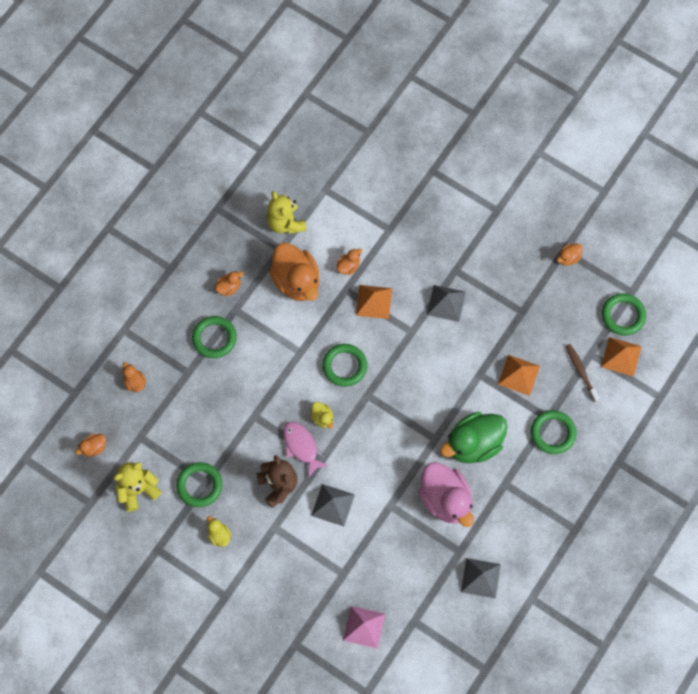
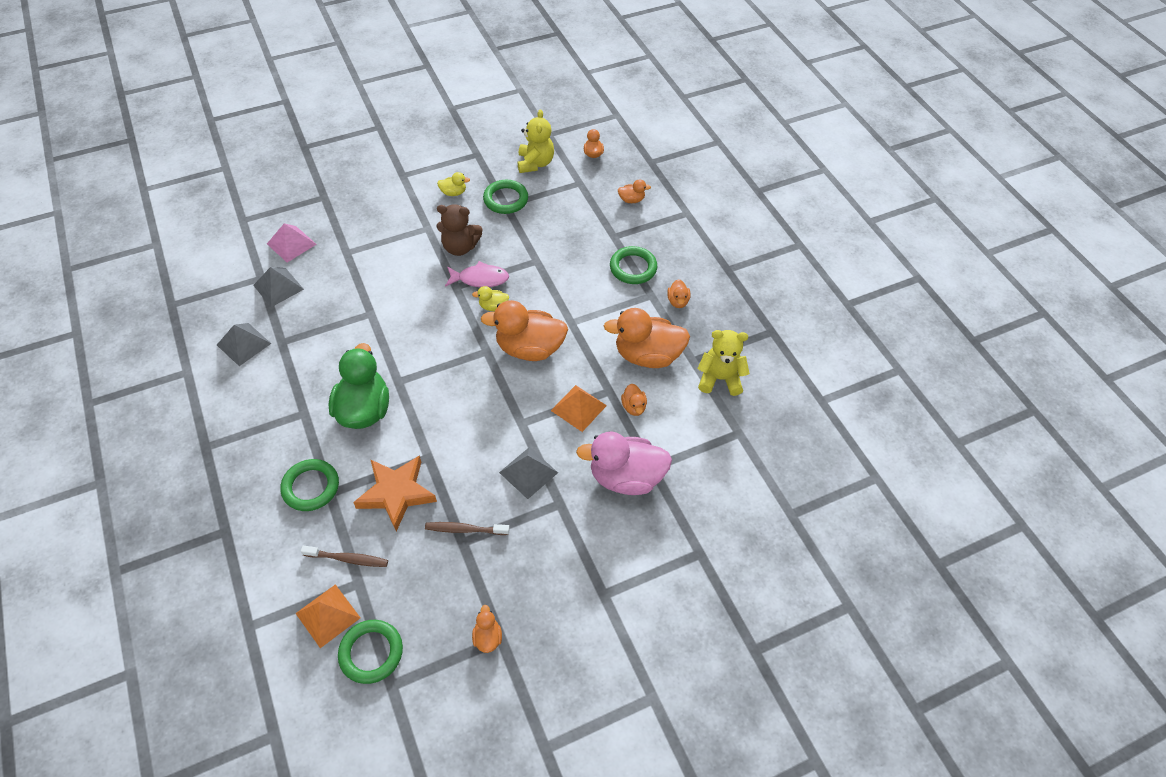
camera: 120 degrees right, 15 degrees down
(333, 505) = (409, 274): grey pyramid -> grey pyramid (278, 287)
(344, 366) = (529, 348): green ring -> orange duck
(445, 500) = (335, 357): pink duck -> pink duck (626, 477)
(512, 315) = (465, 529): none -> brown toothbrush
(519, 375) = (396, 493): orange pyramid -> orange star

